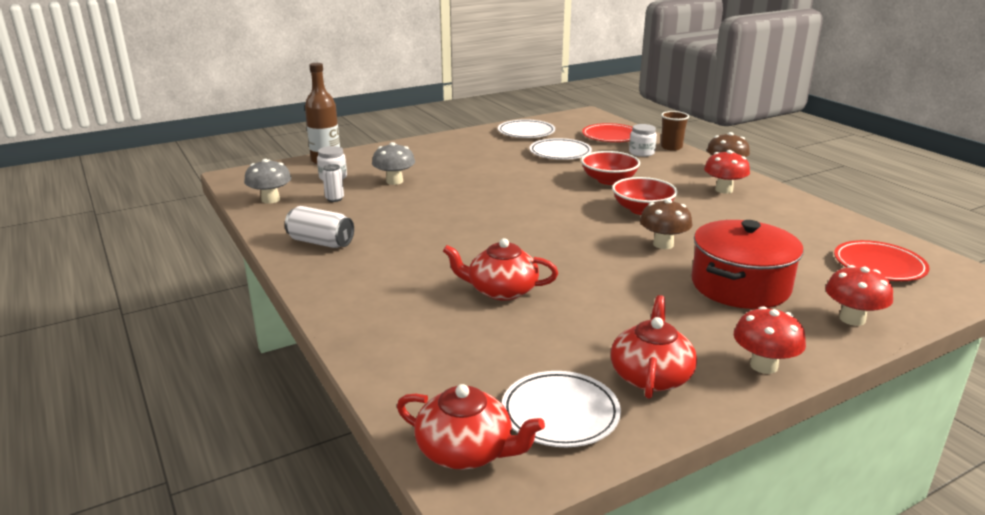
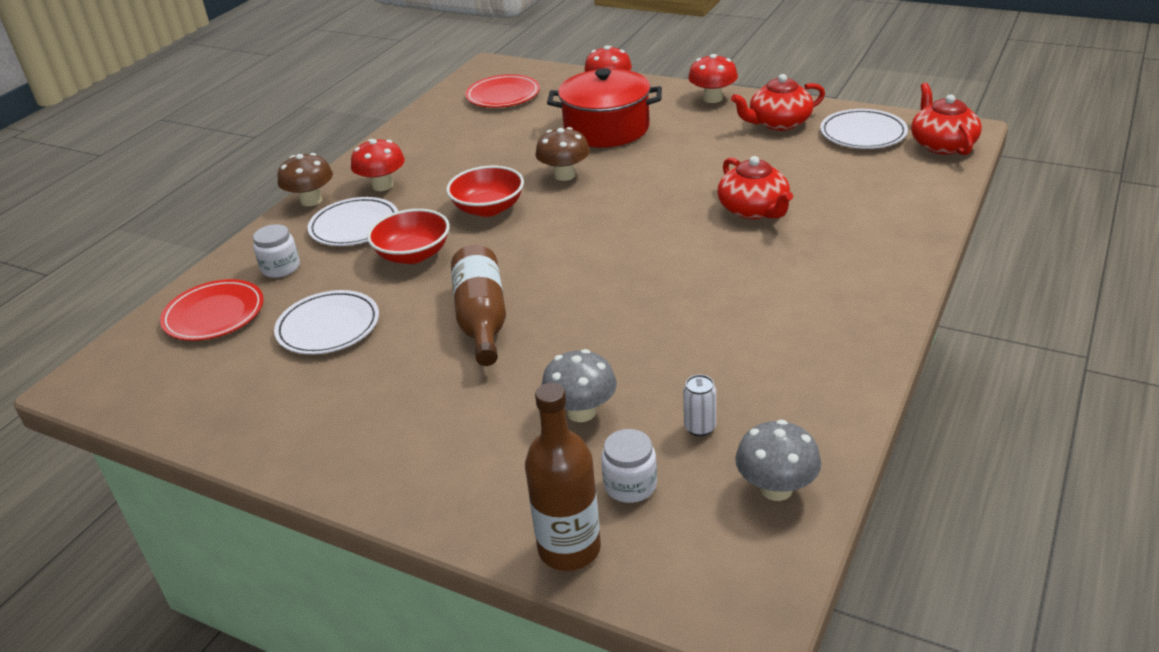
camera: 120 degrees left, 10 degrees up
(321, 242) = (817, 355): white can -> none
(509, 181) = (482, 319): none -> brown bottle
(526, 132) = (239, 400): white plate -> white plate (354, 226)
(671, 147) = (240, 255): brown cup -> none

